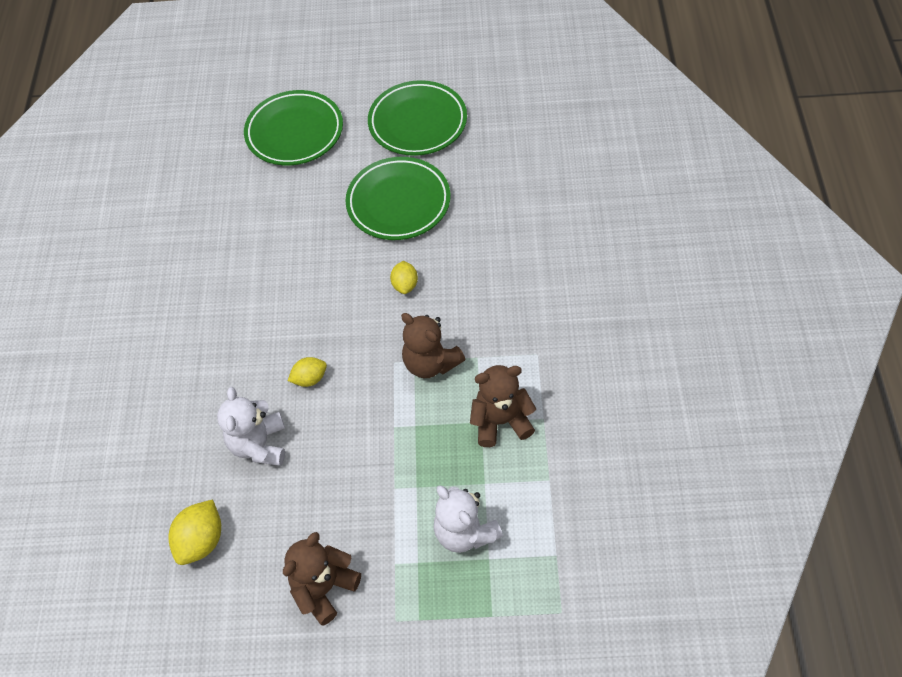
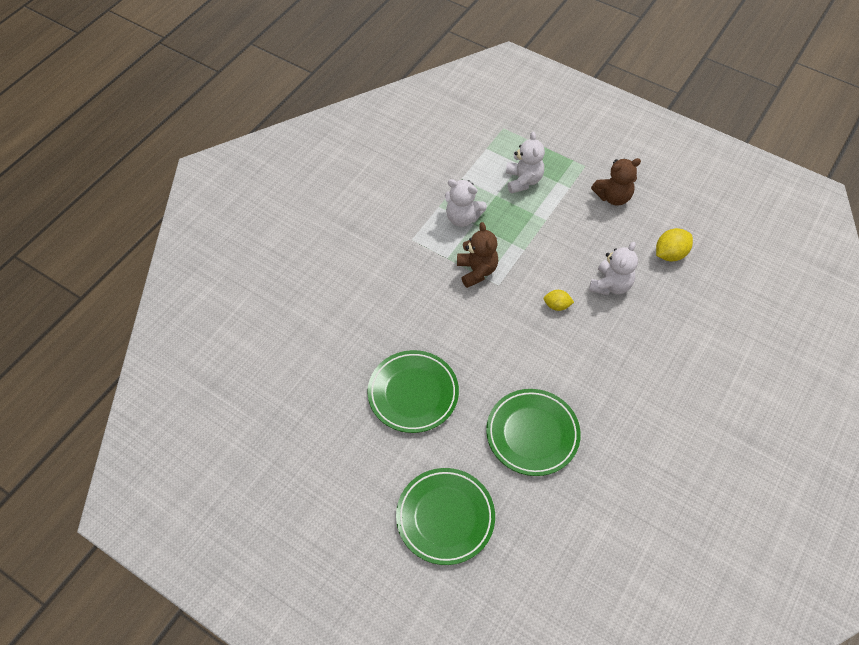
camera: 150 degrees left, 0 degrees up
(405, 285) = (455, 329): yellow lemon -> none
(417, 122) = (344, 456): green plate -> green plate (532, 434)
(501, 421) = (462, 218): brown teddy bear -> white teddy bear

